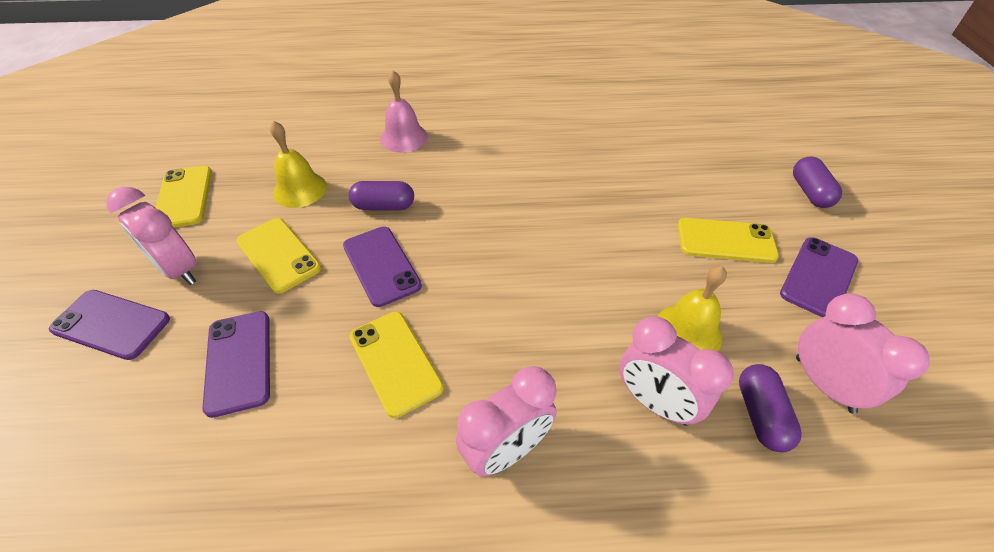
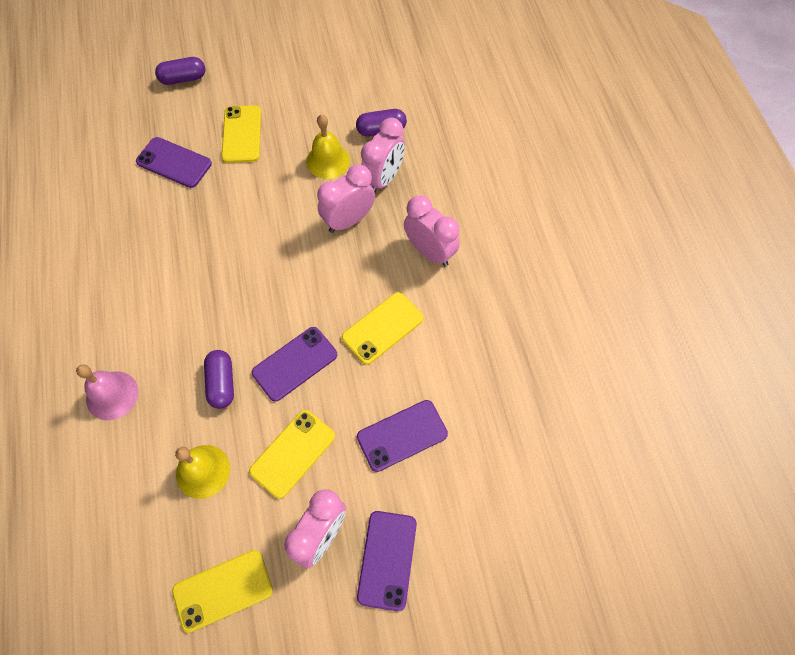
camera: 100 degrees left, 15 degrees up
(819, 277) = (272, 88): purple phone -> purple phone (174, 162)
(824, 384) = (355, 99): pink clock -> pink clock (348, 220)

